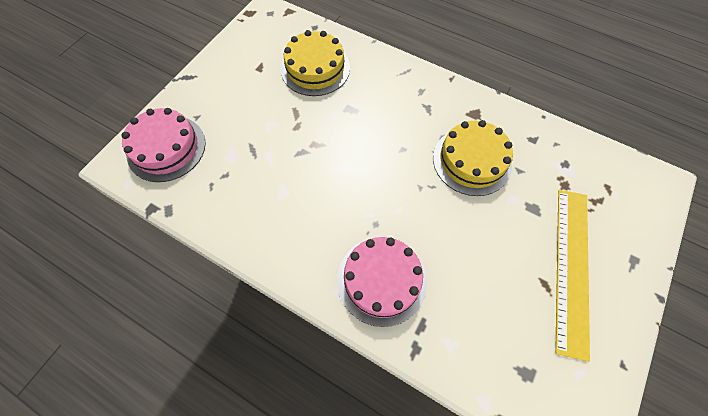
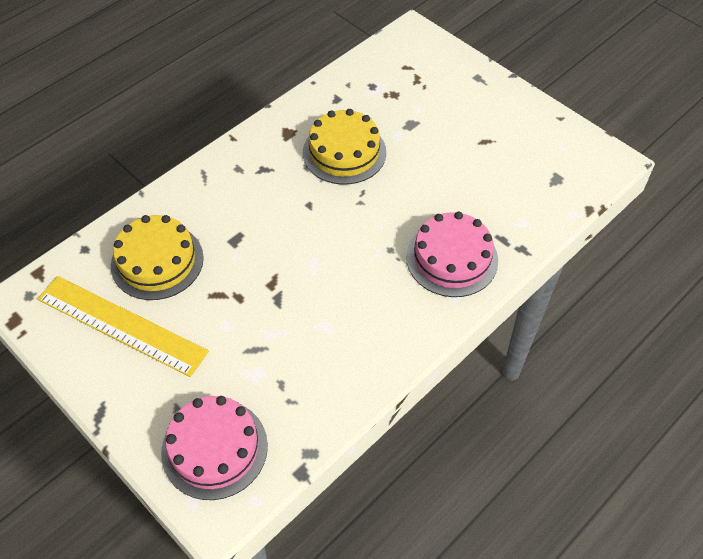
camera: 75 degrees left, 10 degrees down
(571, 268) = (474, 119): yellow ruler -> yellow ruler (121, 325)

